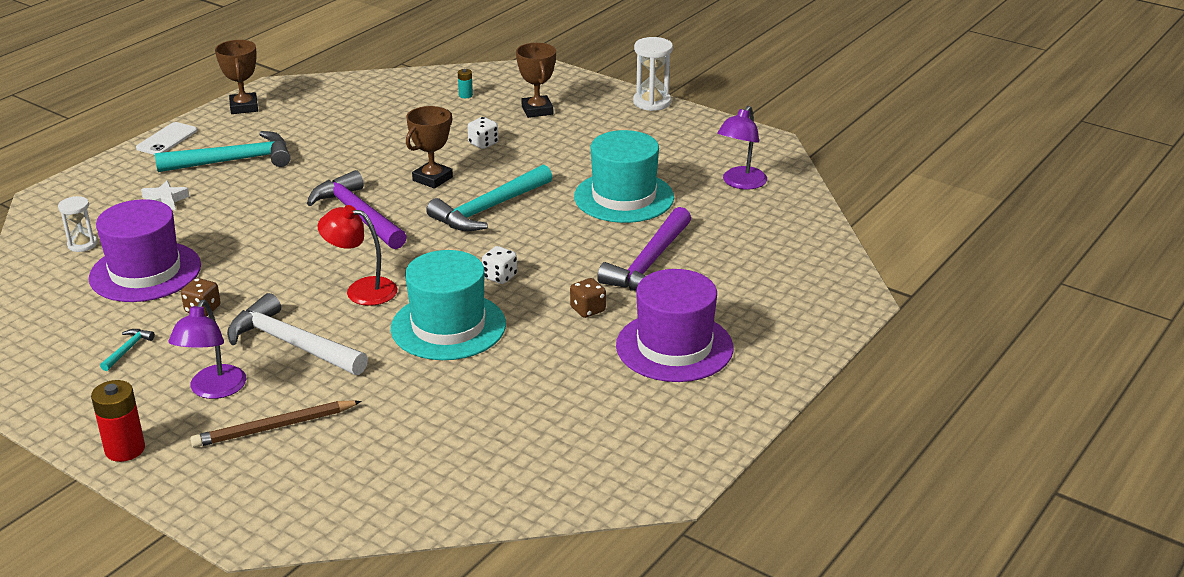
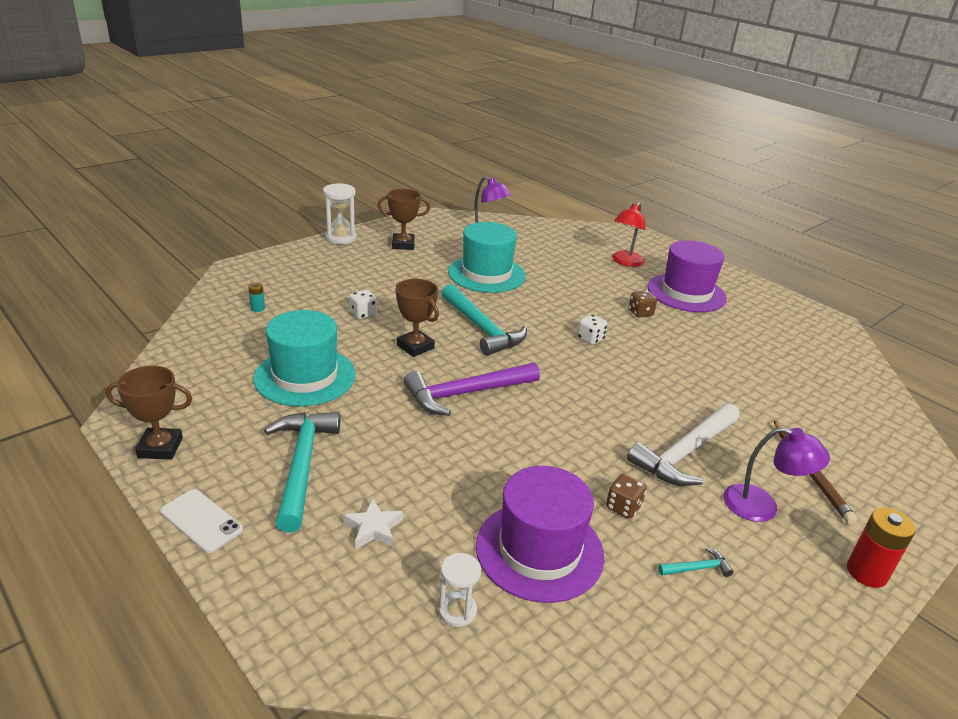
camera: 80 degrees left, 0 degrees up
(127, 349) = (697, 568): turquoise hammer -> turquoise hammer turned 135 degrees clockwise
(361, 290) = (599, 406): red lamp -> red lamp (625, 262)
(448, 326) = (659, 371): turquoise hat -> turquoise hat (305, 376)
(537, 110) = (317, 282): brown trophy -> brown trophy (403, 245)
(650, 263) = (583, 282): purple hammer -> none

